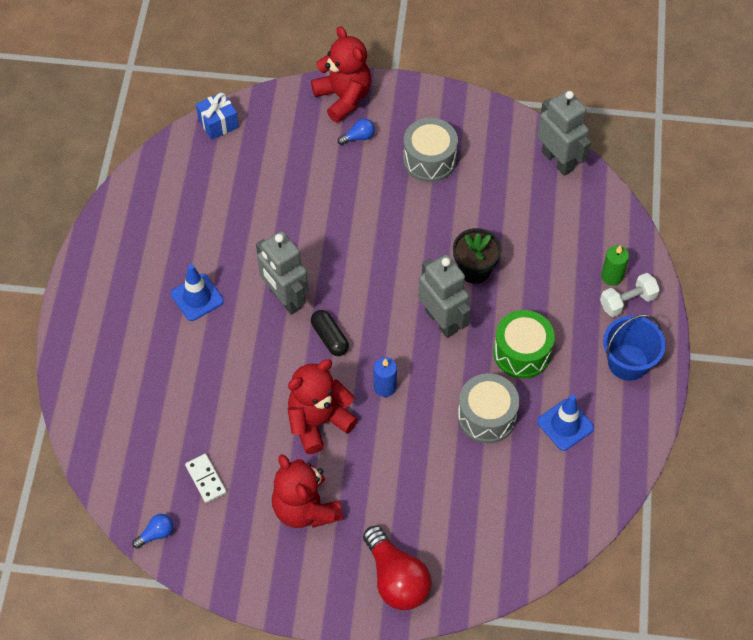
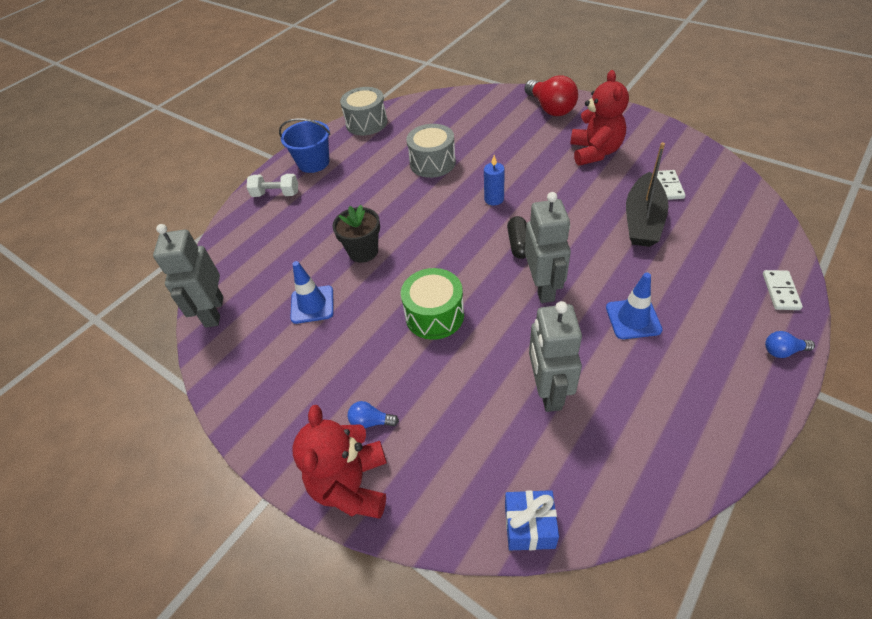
camera: 145 degrees left, 10 degrees down
(78, 376) = (780, 291): none -> white domino
(156, 534) = (720, 167): blue light bulb -> blue light bulb (782, 351)
(220, 417) = (643, 220): none -> black boat
(318, 421) = (559, 194): red teddy bear -> none
(396, 578) = (550, 108): red light bulb -> red light bulb turned 150 degrees clockwise
(429, 160) = (320, 362): grey drum -> grey drum (366, 123)
(441, 320) = (418, 226): grey robot -> grey robot (548, 391)
(522, 353) = (377, 188): green drum -> green drum (434, 315)
(565, 425) = (385, 145): blue traffic cone -> blue traffic cone (312, 304)
(611, 276) = (269, 212): green candle -> none

